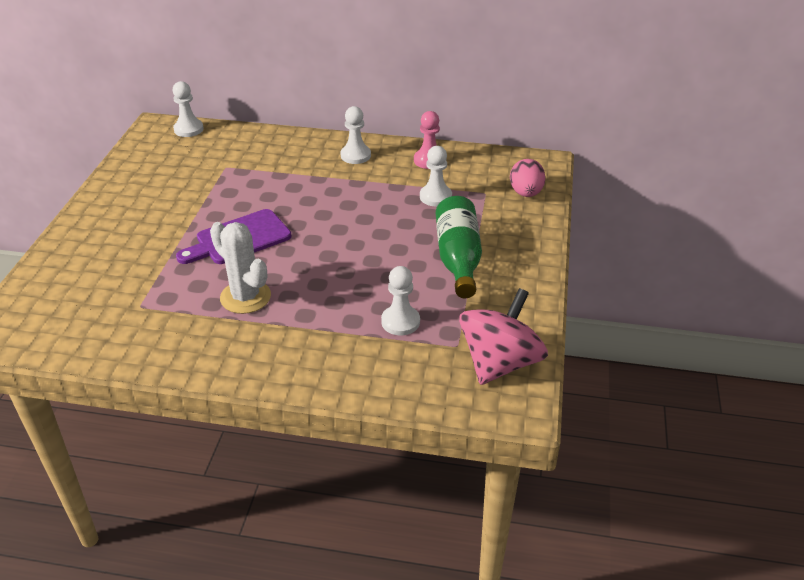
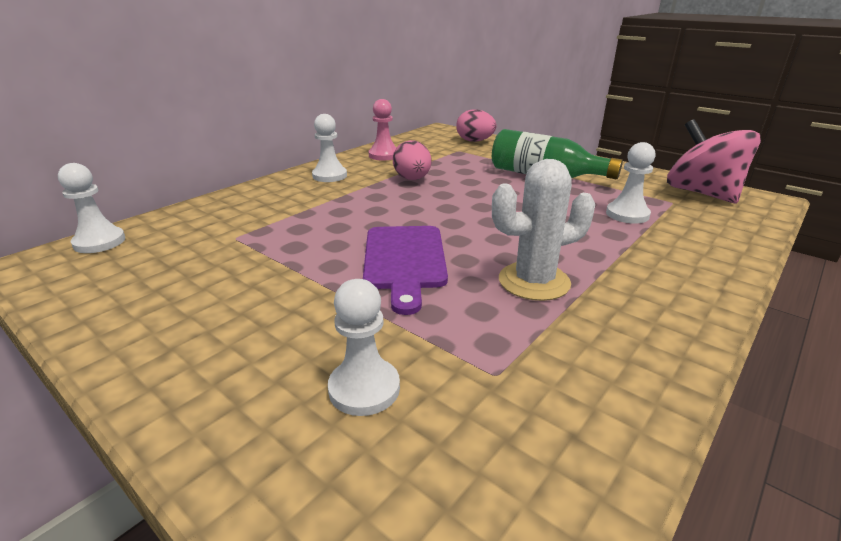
camera: 60 degrees left, 10 degrees down
(384, 194) = (412, 179): none -> pink egg
(435, 197) = (443, 164): white pawn -> white pawn (364, 388)

